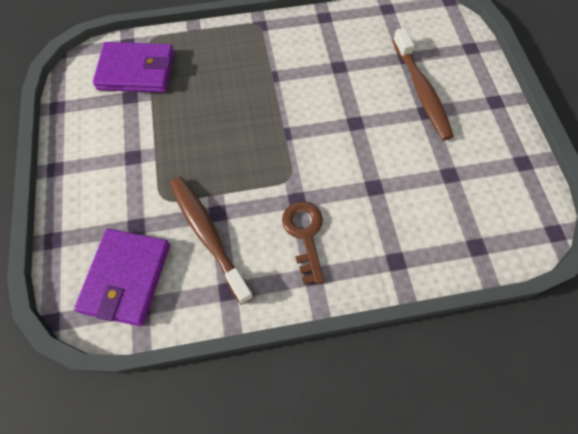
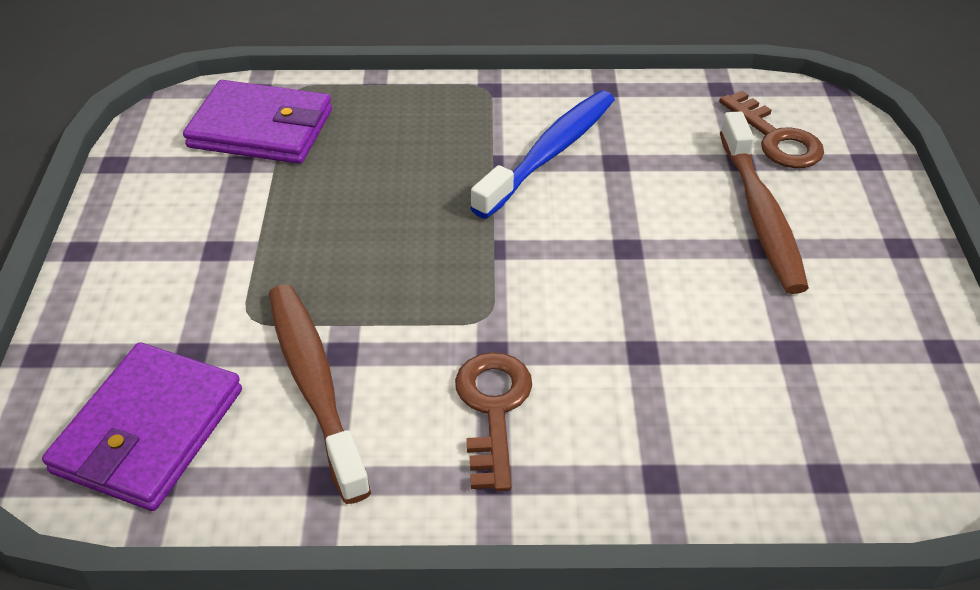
camera: 10 degrees right, 20 degrees down
(302, 66) = (550, 153): none -> blue toothbrush
(421, 39) = (775, 138): none -> brown key

